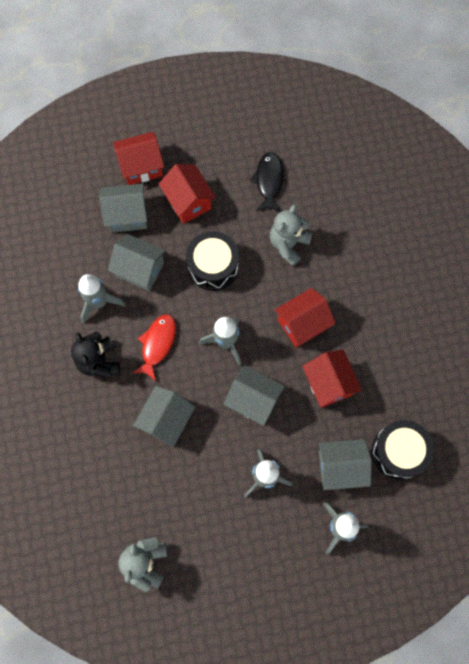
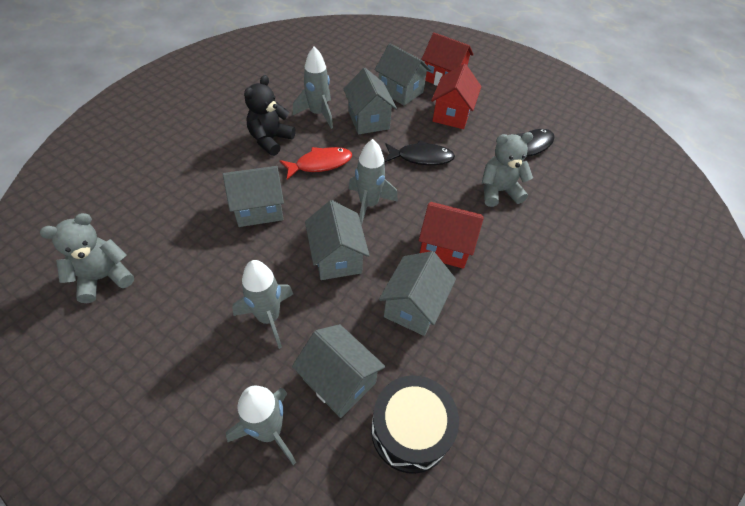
camera: 45 degrees right, 20 degrees down
(213, 266) = (421, 157): black drum -> black fish
(328, 383) = (413, 307): red house -> grey house

